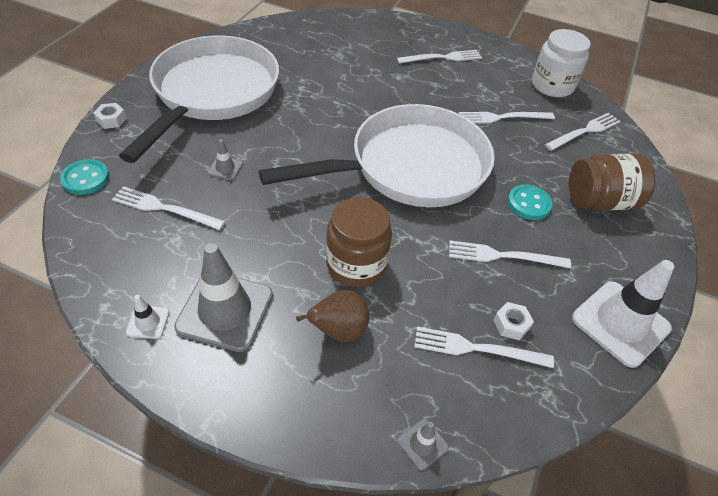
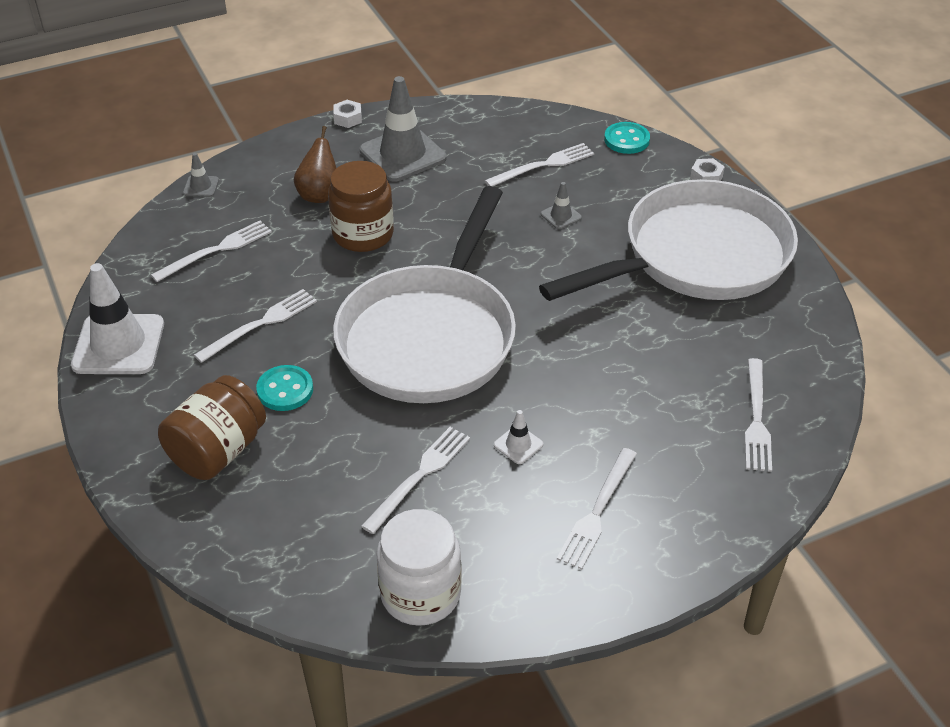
camera: 135 degrees right, 5 degrees down
(148, 322) = (434, 121): white traffic cone -> white traffic cone (518, 445)
(213, 93) = (697, 257): white pan -> white pan turned 90 degrees counterclockwise
(511, 324) = (206, 281): white nut -> white nut (348, 118)
(584, 131) = (310, 542): white fork -> white fork (756, 418)

